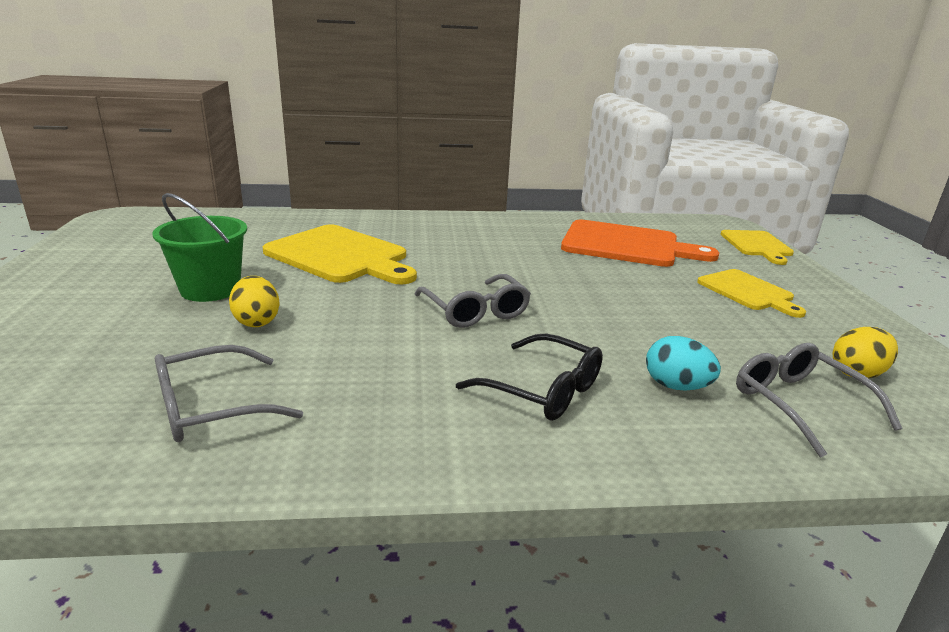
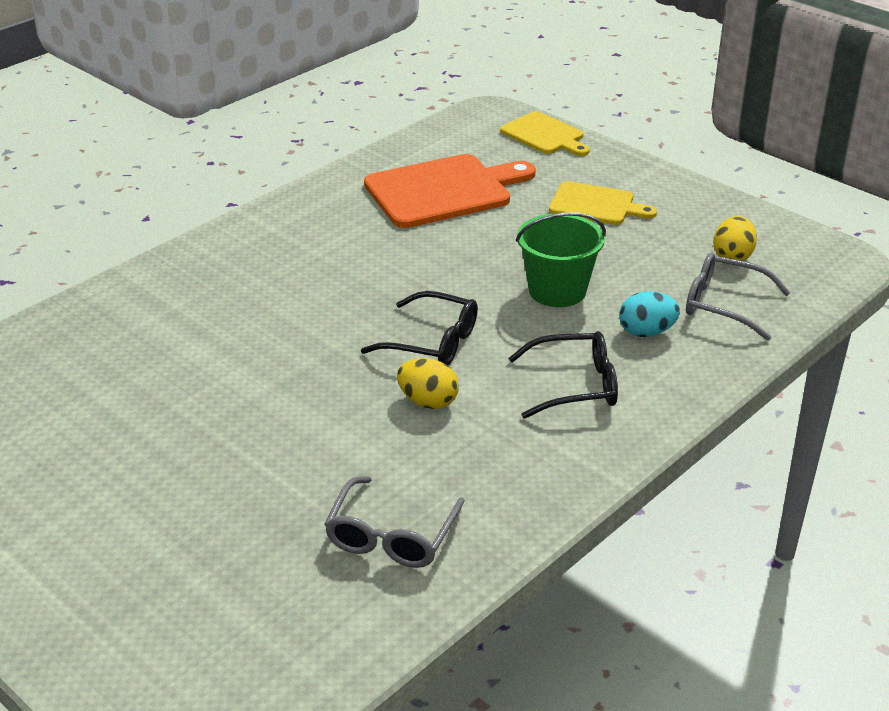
camera: 40 degrees left, 10 degrees up
(210, 289) = (173, 452): green bucket -> green bucket (557, 291)
(257, 321) = (282, 456): yellow egg -> yellow egg (428, 402)
(340, 256) = (215, 345): yellow cutting board -> none
(475, 311) = (431, 342): grey glasses -> black glasses

